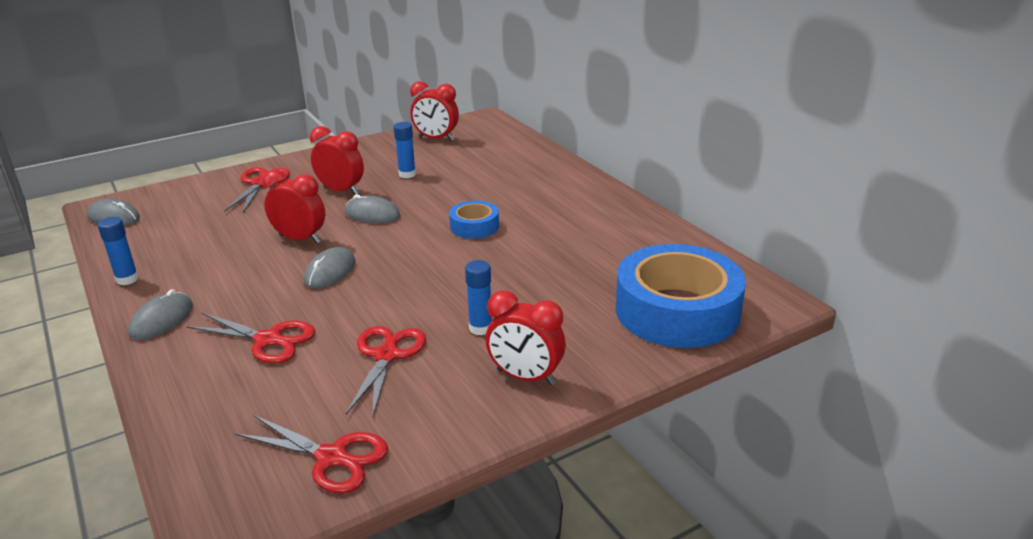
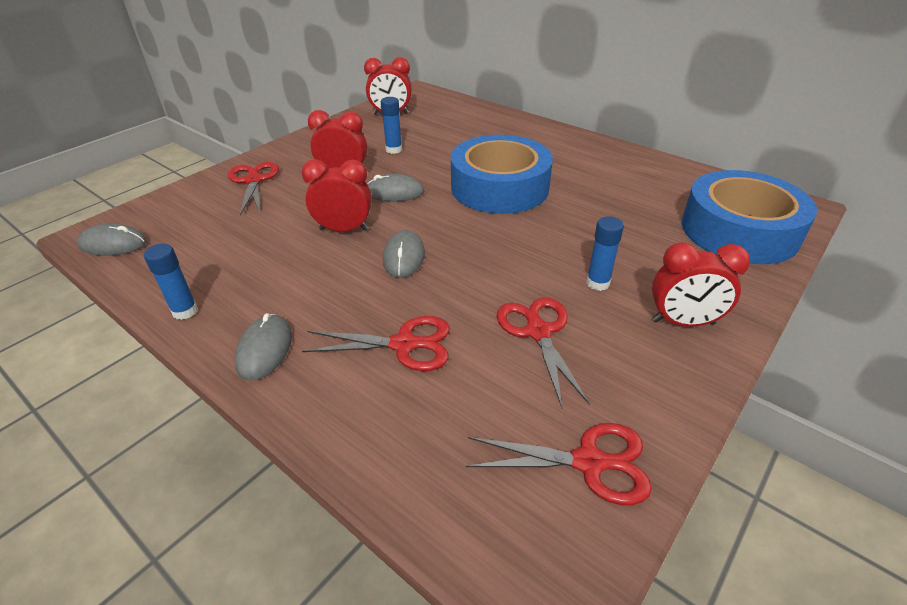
camera: 20 degrees left, 10 degrees up
(474, 226) = (499, 187): blue tape -> blue tape, size x2.10

